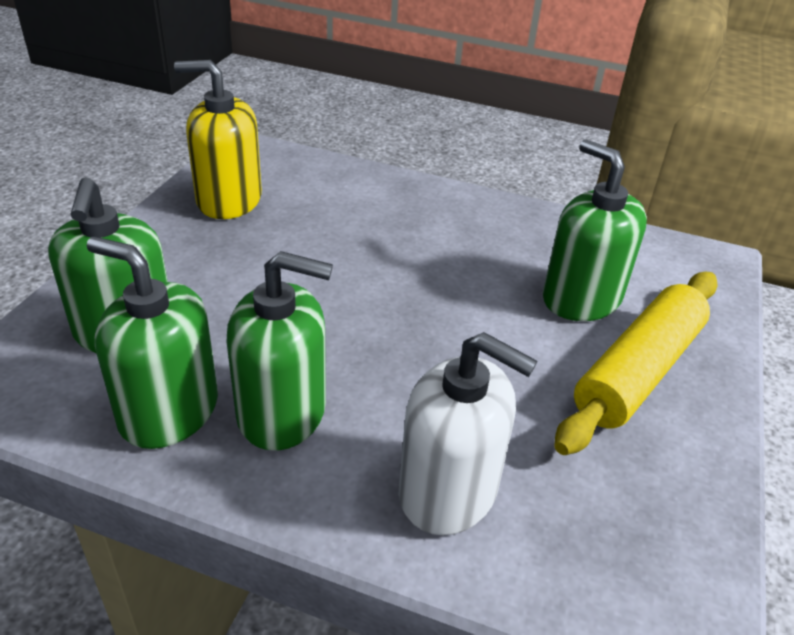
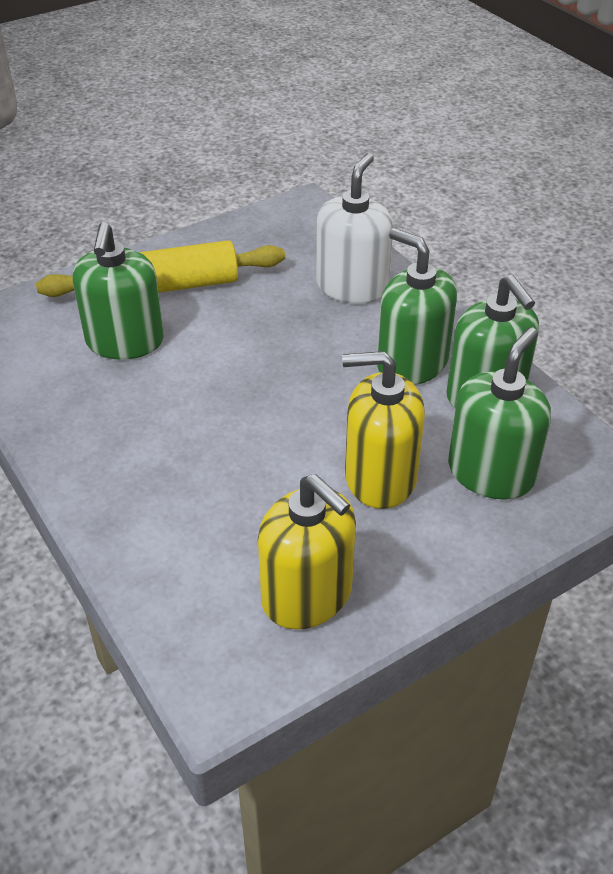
camera: 140 degrees left, 5 degrees up
(231, 286) = (380, 477): none -> yellow soap dispenser
(448, 491) = (352, 286): white soap dispenser -> white soap dispenser turned 45 degrees clockwise

